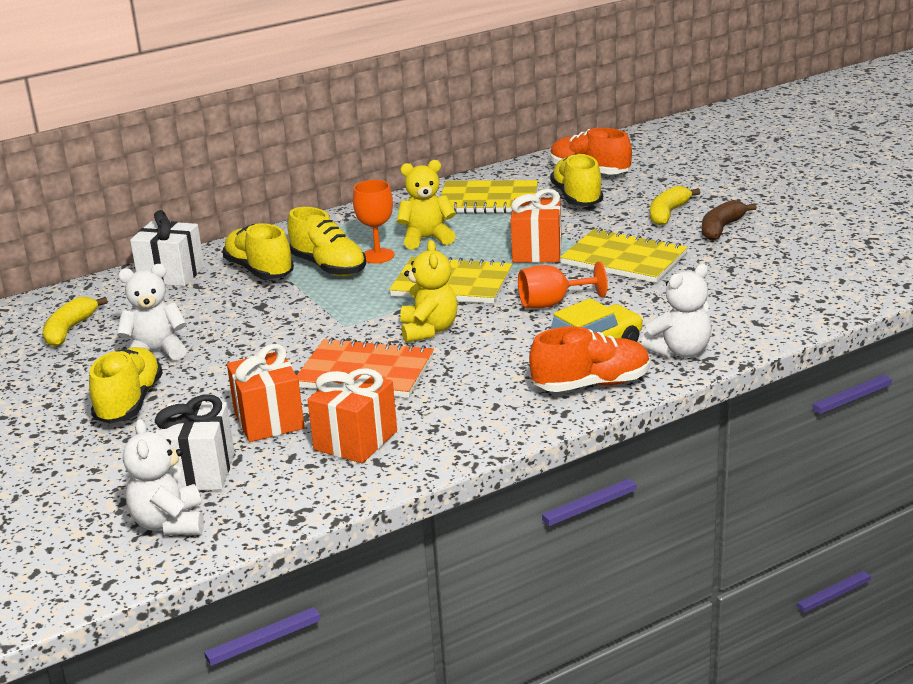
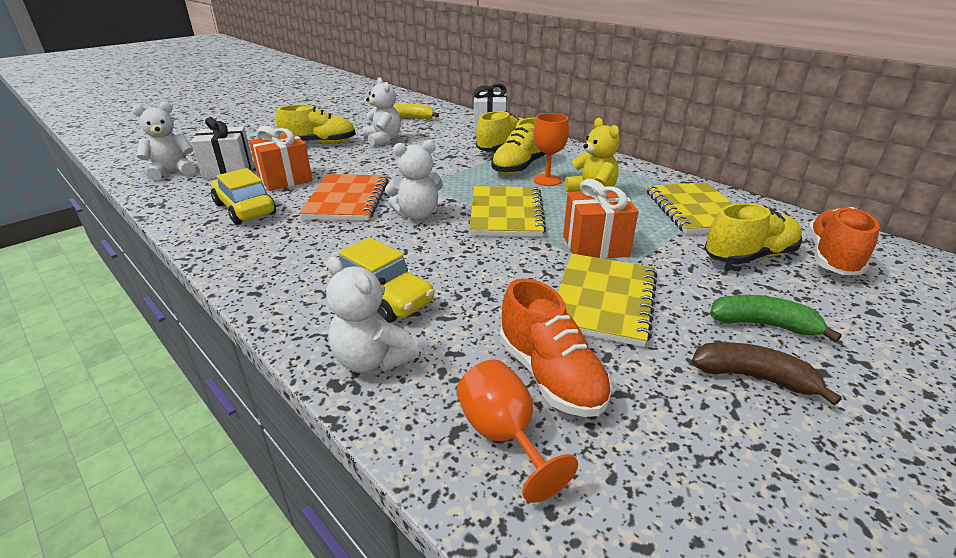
camera: 75 degrees right, 5 degrees up
(355, 440) = (245, 209): orange gift -> yellow car
(429, 330) = (417, 214): yellow teddy bear -> white teddy bear
(552, 303) = (479, 265): orange goblet -> orange goblet (503, 435)
(591, 384) = (305, 303): orange shoe -> orange shoe (550, 376)
(668, 213) = (763, 324): yellow banana -> green banana

